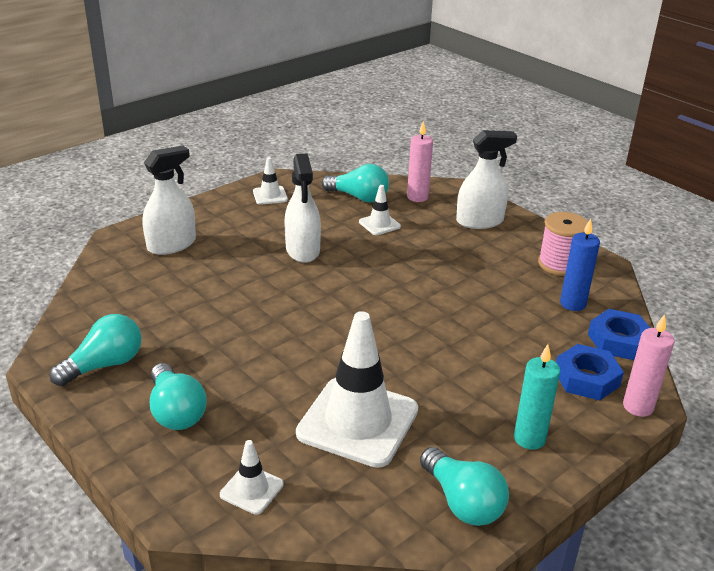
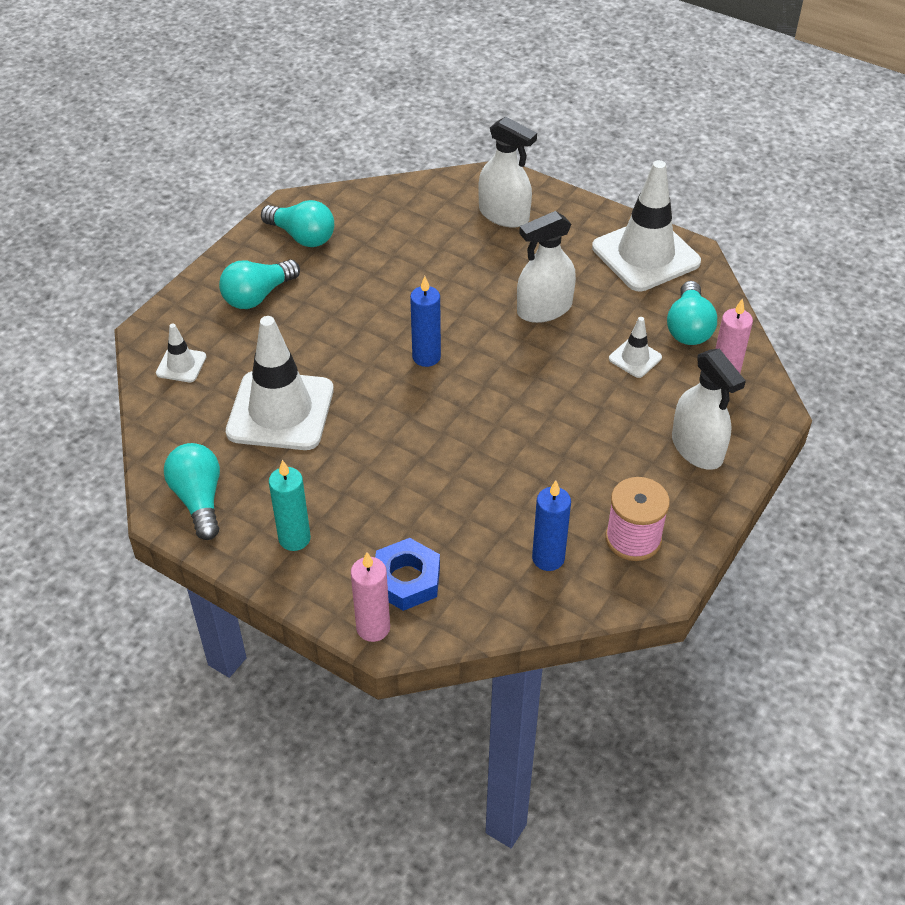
camera: 75 degrees right, 15 degrees up
(270, 195) = (645, 255): white traffic cone -> white traffic cone, size x2.20
(328, 319) = (426, 357): none -> blue candle
(462, 502) = (199, 499): turquoise light bulb -> turquoise light bulb turned 120 degrees clockwise
(618, 340) = (490, 607): blue nut -> none

